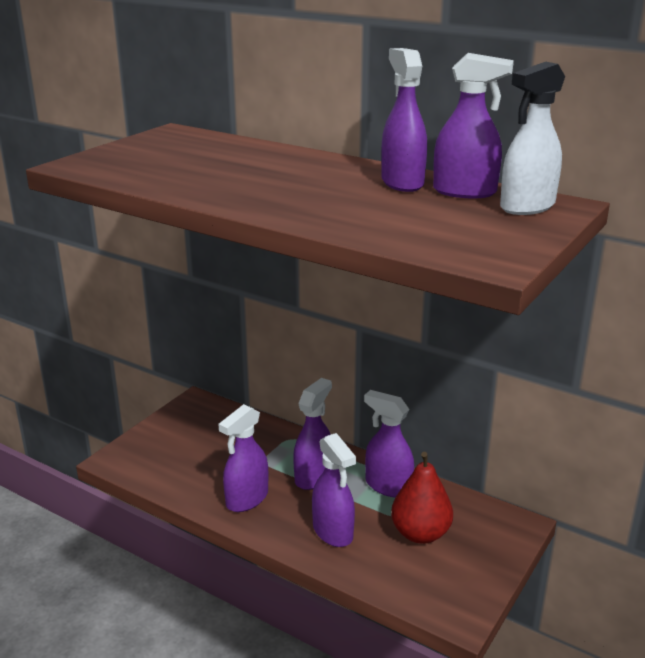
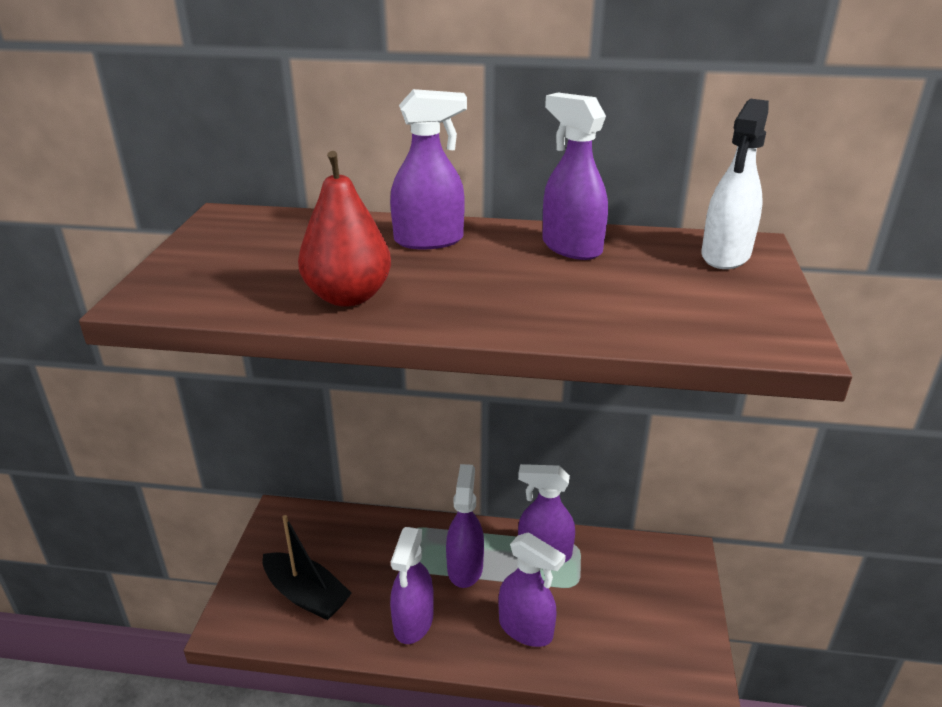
camera: 25 degrees left, 5 degrees up
(180, 458) = (306, 595): none -> black boat
(420, 533) = (608, 598): red pear -> red pear (348, 297)
(465, 192) = (646, 247): purple spray bottle -> purple spray bottle (429, 240)

